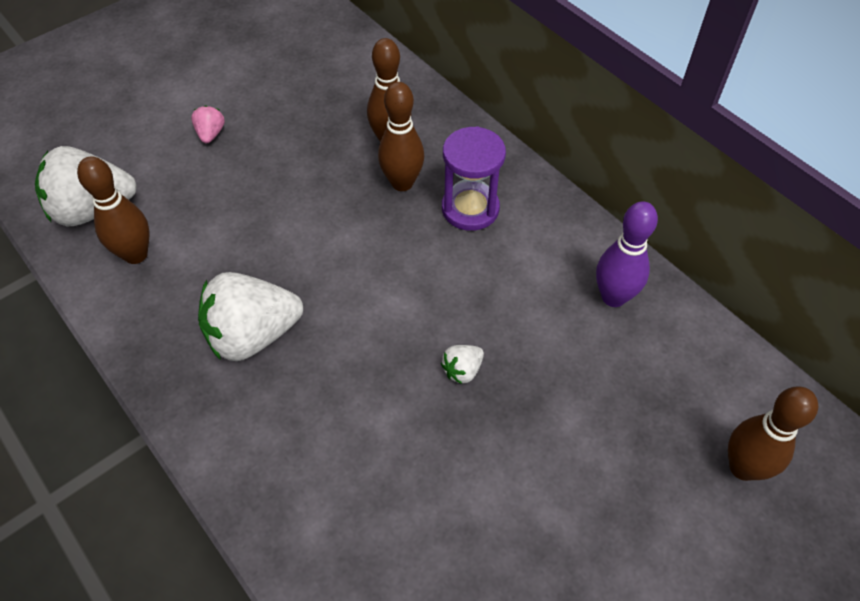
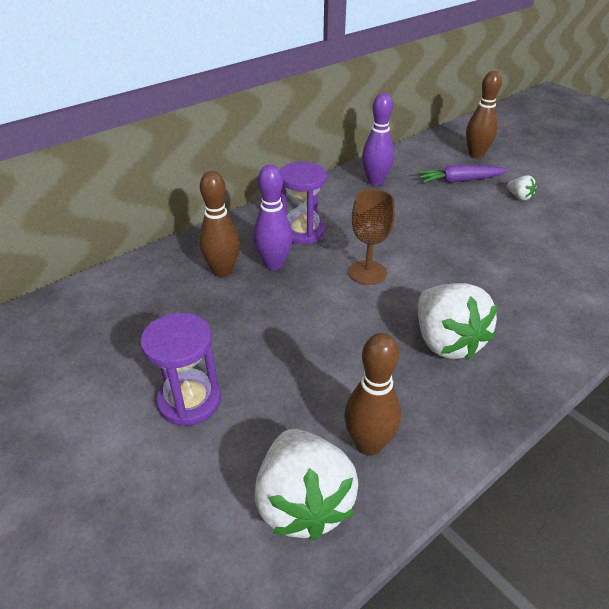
camera: 90 degrees left, 15 degrees down
(211, 134) = (189, 400): pink strawberry -> purple hourglass
(382, 271) = (367, 273): none -> brown goblet
(402, 183) = (274, 264): brown bowling pin -> purple bowling pin
(462, 370) = (446, 237): white strawberry -> white strawberry (519, 197)
(634, 420) = (460, 181): none -> purple carrot

